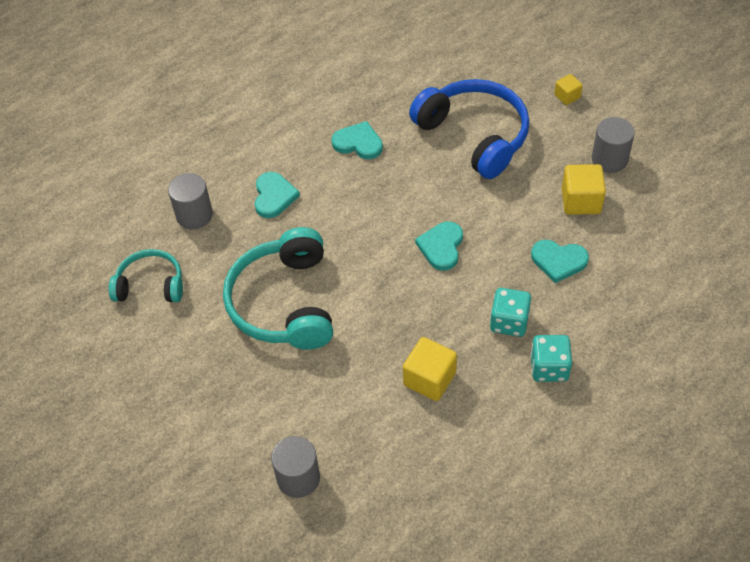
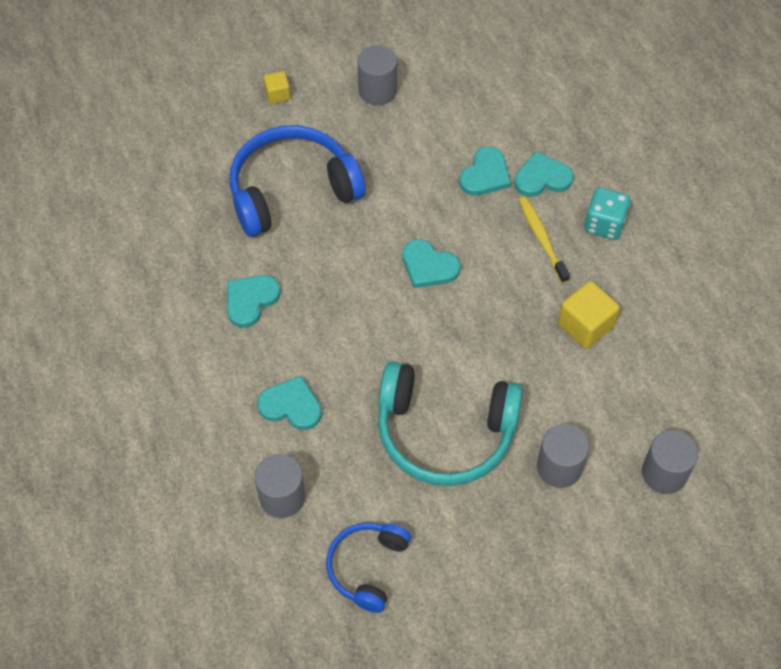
camera: 75 degrees left, 5 degrees up
(150, 285) = (367, 567): turquoise headphones -> blue headphones
(278, 393) = (559, 467): none -> grey cylinder
(509, 322) = (542, 238): turquoise dice -> yellow toothbrush
(577, 305) = (542, 178): none -> turquoise heart
(581, 201) = (419, 131): yellow cube -> none

